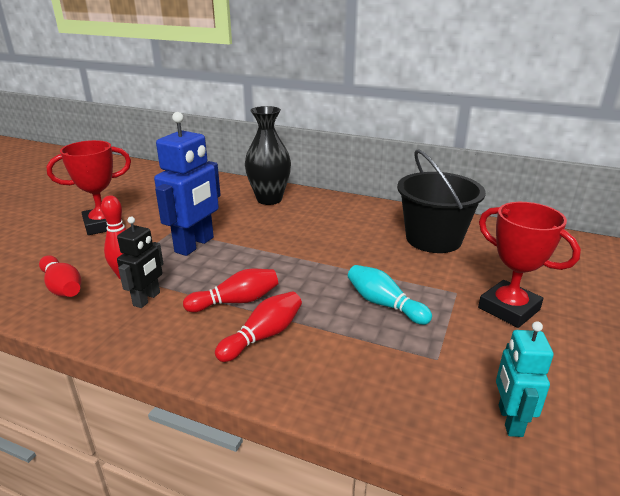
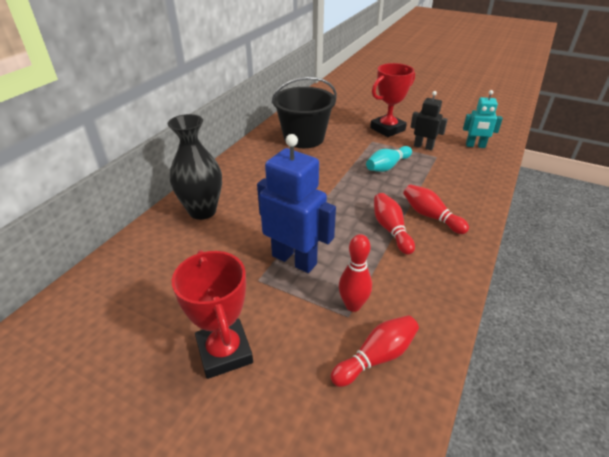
camera: 85 degrees left, 10 degrees up
(147, 299) = (392, 283): black robot -> black robot (423, 146)

